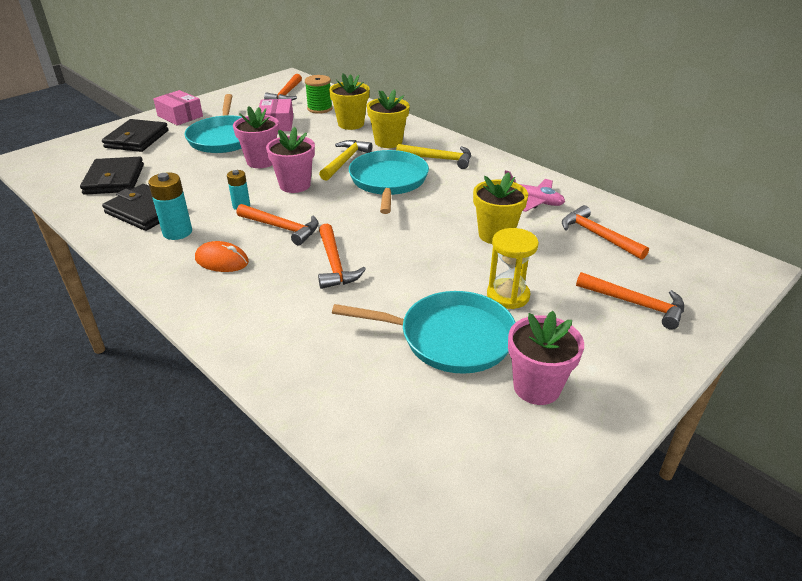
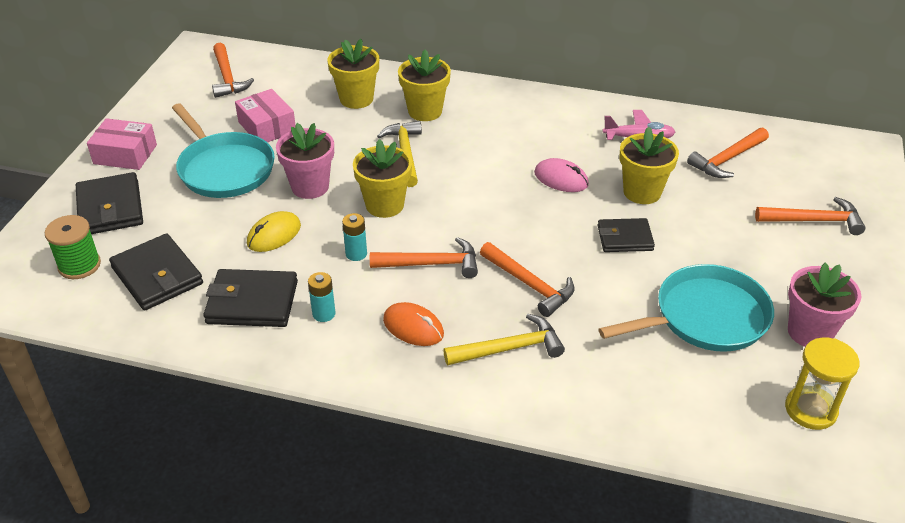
camera: 30 degrees left, 5 degrees up
(177, 232) = (324, 314): turquoise battery -> turquoise battery, size x0.64
(206, 180) = (274, 235): none -> yellow mouse
(222, 261) = (413, 327): orange mouse -> orange mouse turned 45 degrees clockwise
(295, 185) = (384, 205): pink flower pot -> yellow flower pot
(320, 108) = (294, 87): green spool -> green spool (79, 265)
(388, 181) = (479, 164): turquoise pan -> none
(439, 159) = (501, 117): yellow hammer -> yellow hammer (509, 348)
(439, 207) = (561, 179): none -> pink mouse
(445, 260) = (625, 238): none -> black wallet
(508, 295) = (711, 254): yellow hourglass -> yellow hourglass (810, 409)
(597, 235) = (727, 159): orange hammer -> orange hammer turned 60 degrees counterclockwise

